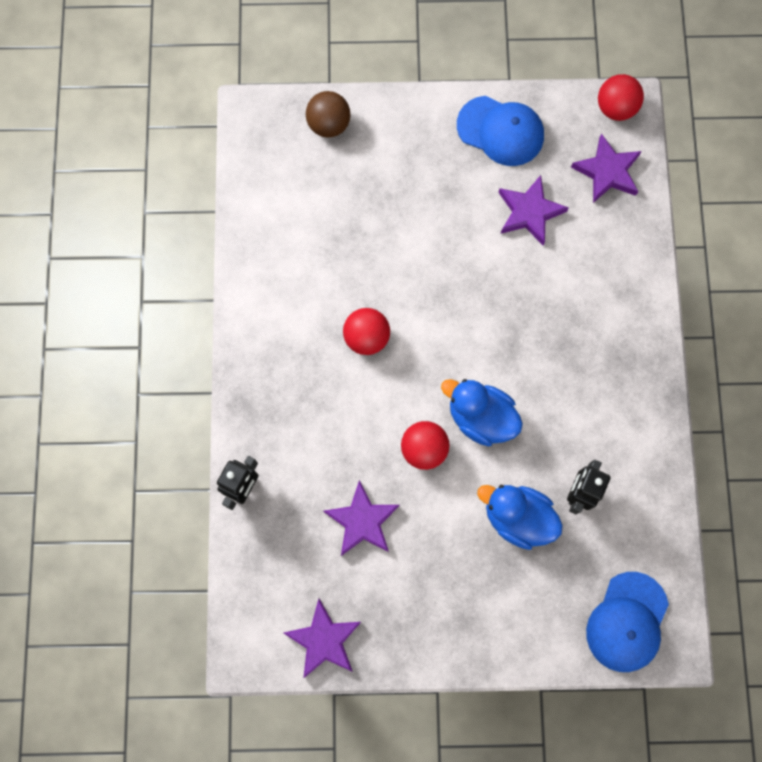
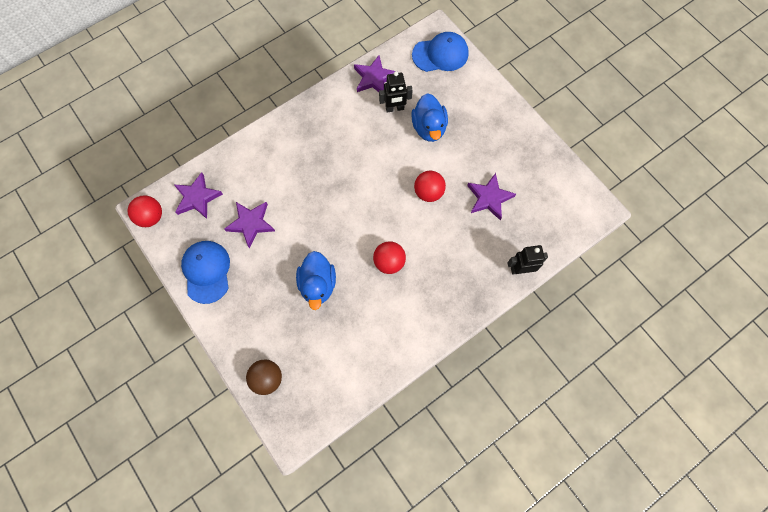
camera: 125 degrees left, 5 degrees down
(324, 640) = (560, 177): purple star -> purple star (374, 78)
(480, 417) = (390, 176): blue duck -> blue duck (318, 284)

